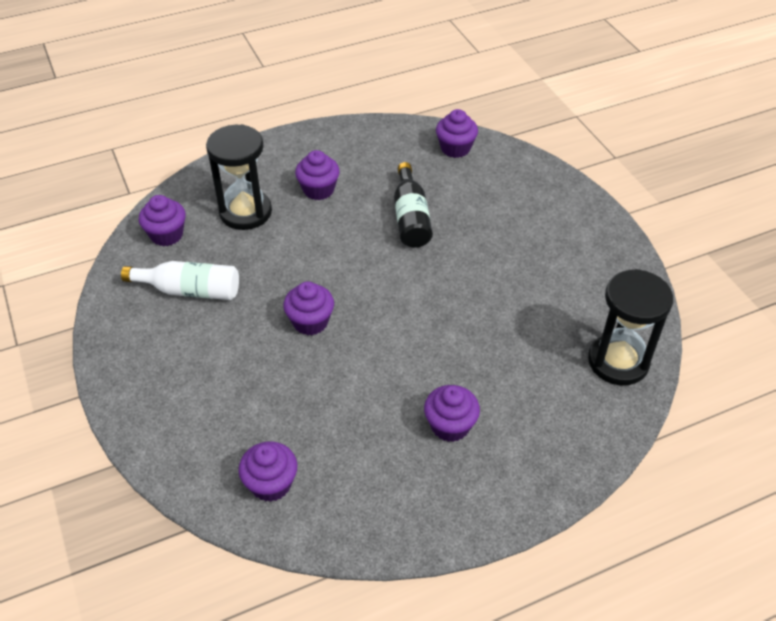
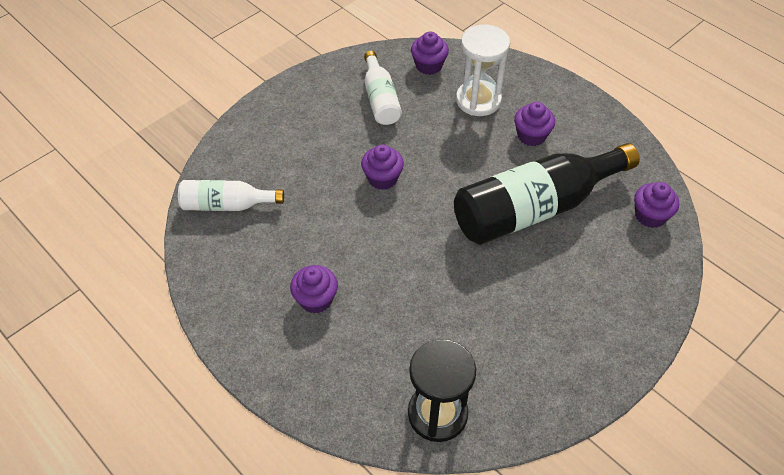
camera: 70 degrees right, 5 degrees up
(245, 212) = (478, 100): black hourglass -> white hourglass
(271, 484) = (227, 205): purple cupcake -> white bottle
(411, 218) = (535, 208): black bottle -> black bottle, size x1.89

